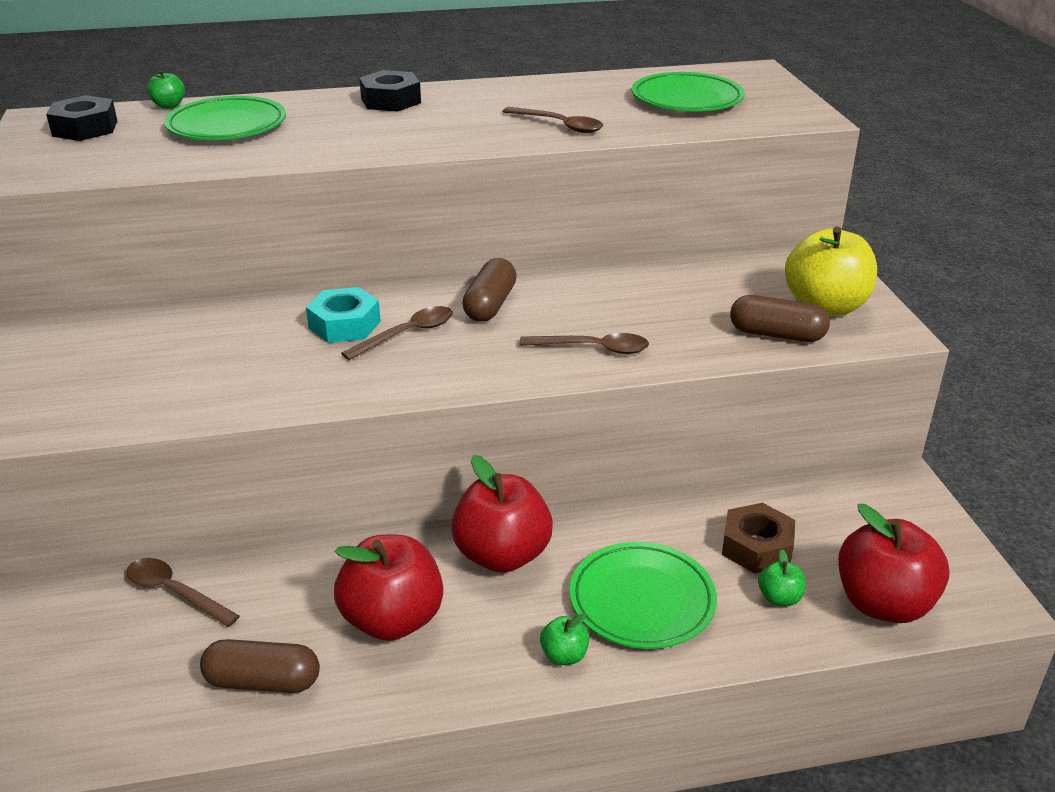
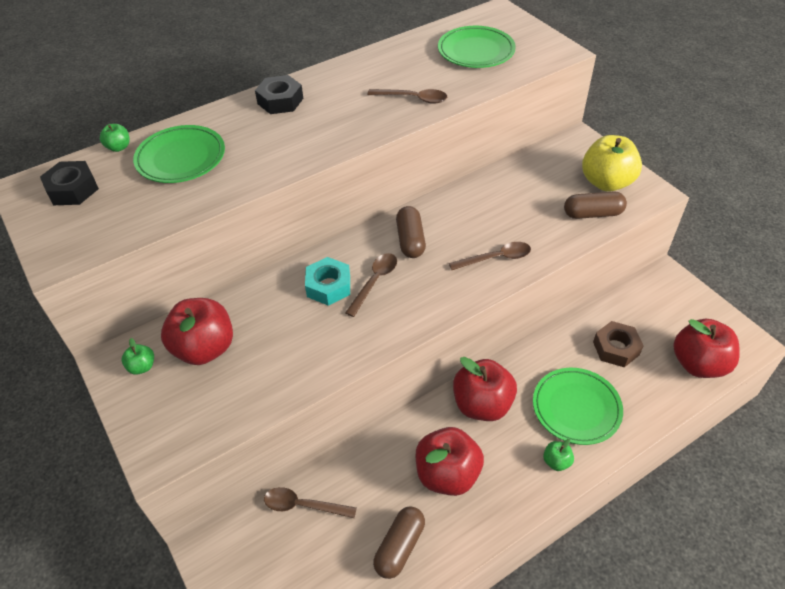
camera: 20 degrees left, 15 degrees up
(143, 346) = (204, 348): none -> red apple
(263, 681) = (399, 547): brown capsule -> brown capsule turned 45 degrees counterclockwise
(779, 598) = (646, 379): green apple -> green apple (142, 367)

